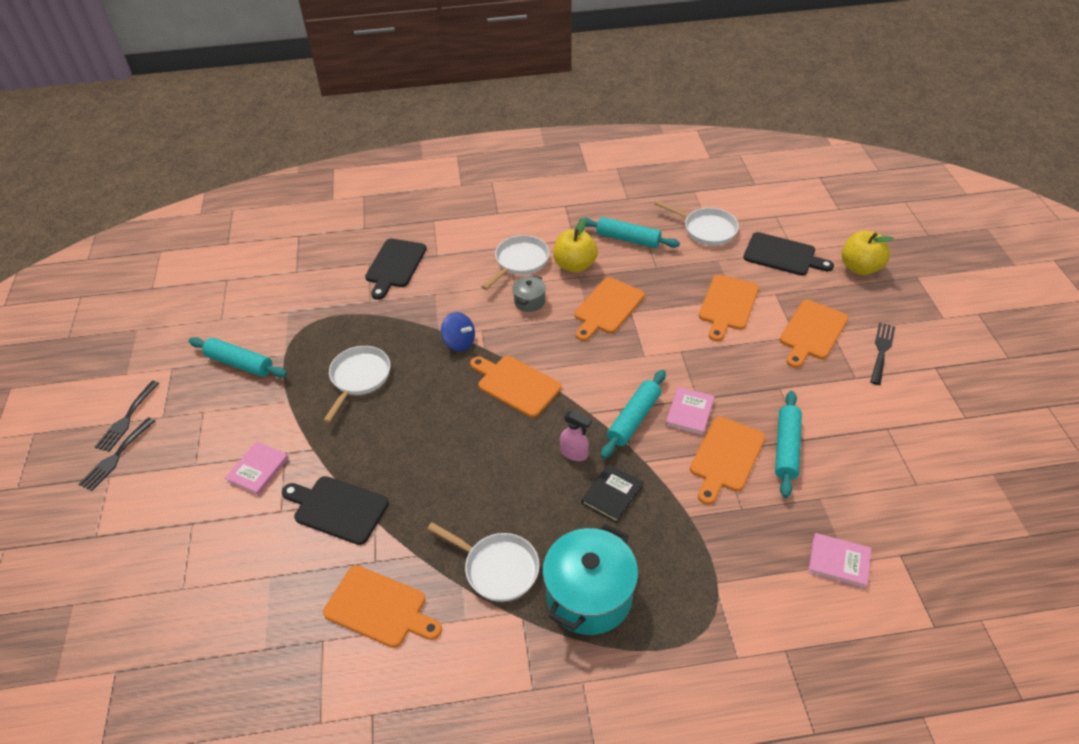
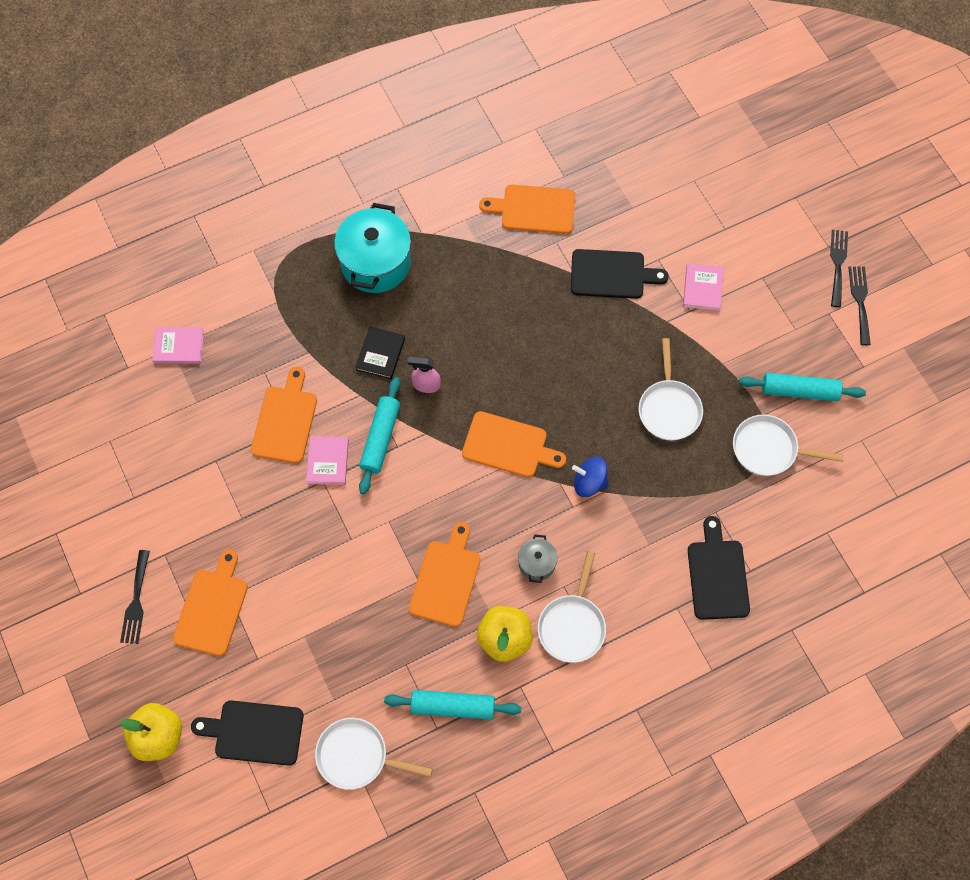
camera: 160 degrees right, 20 degrees up
(497, 568) = (455, 264): white pan -> white pan (769, 449)
(727, 305) = (311, 623): orange cutting board -> none
(786, 448) = (230, 446): turquoise rolling pin -> none

